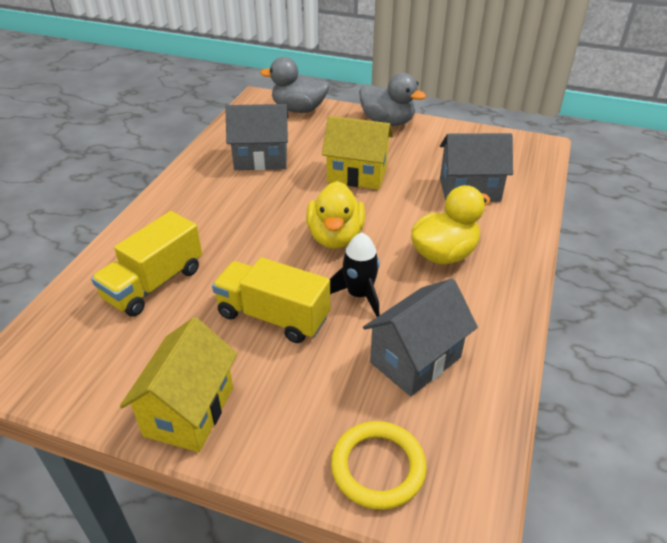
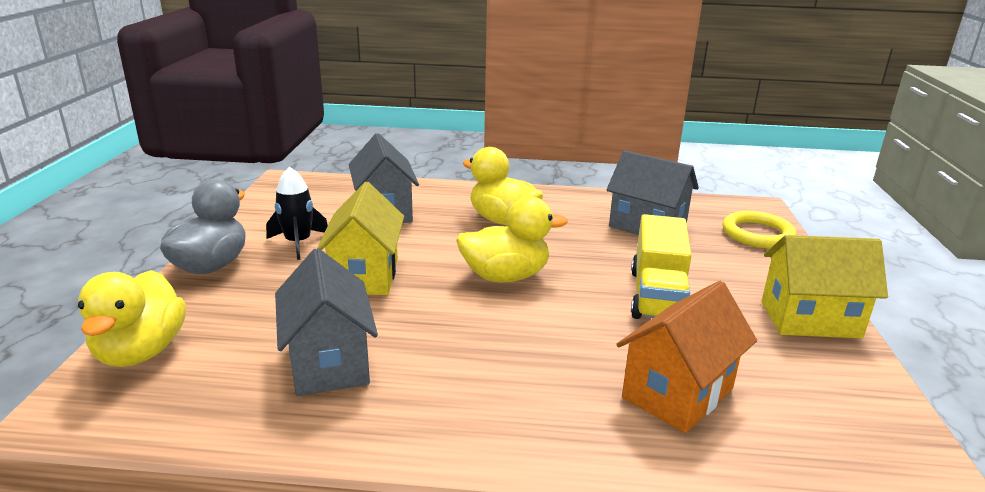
camera: 105 degrees left, 15 degrees down
(154, 284) = (678, 393): yellow truck -> orange house
(299, 109) = (141, 351): grey duck -> yellow duck
(359, 295) = (590, 255): black rocket -> black rocket (298, 243)

